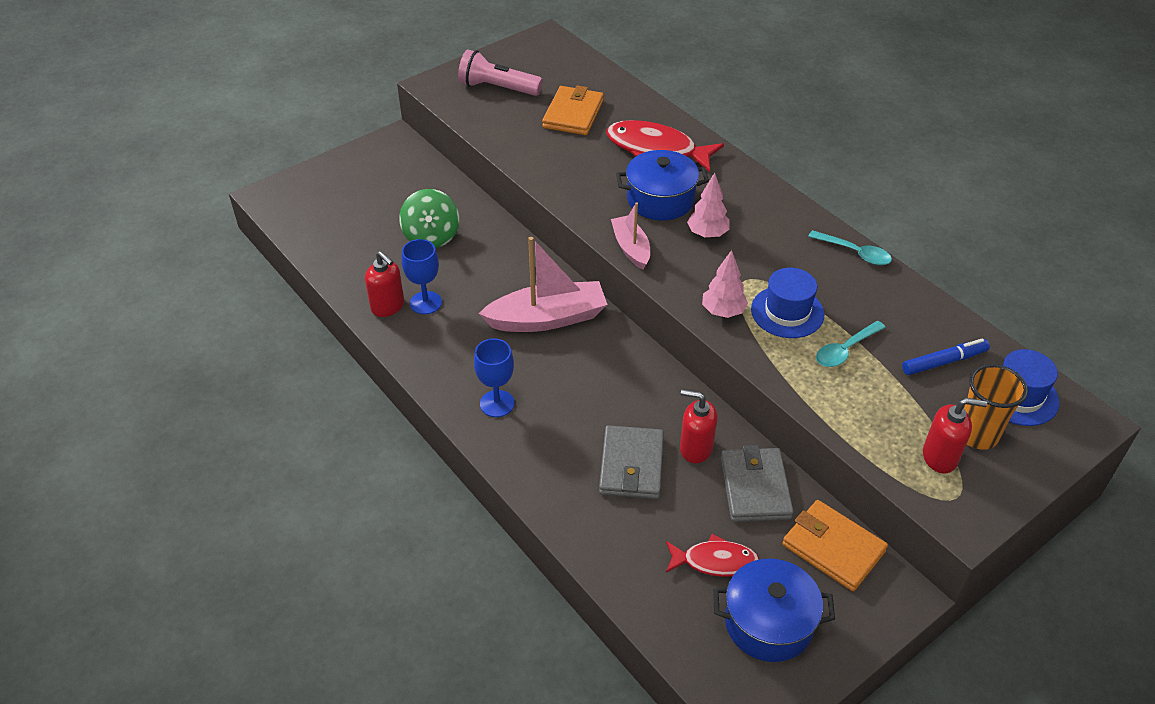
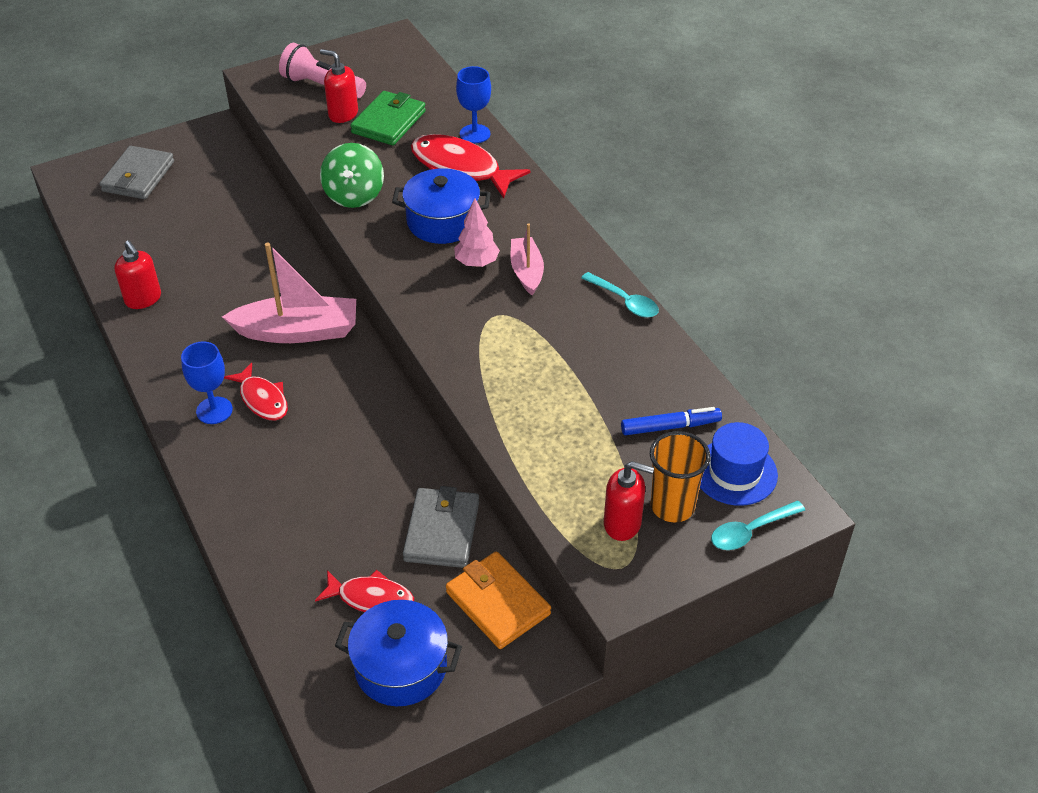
camera: 10 degrees right, 0 degrees up
(425, 303) = (182, 300): blue goblet -> blue goblet (475, 134)
(431, 236) = (213, 233): green spinning top -> green spinning top (354, 195)
(539, 387) = (262, 399): none -> red fish
(573, 114) = (388, 122): orange wallet -> green wallet
(631, 248) = (391, 268): pink boat -> pink boat (527, 272)
(631, 465) = (325, 491): grey wallet -> grey wallet (138, 176)
(695, 448) = (397, 483): red soap dispenser -> red soap dispenser (343, 114)
(723, 311) = (459, 345): pink tree -> none
(787, 312) = (526, 354): blue hat -> none
(845, 350) = (570, 401): turquoise spoon -> turquoise spoon (750, 531)

